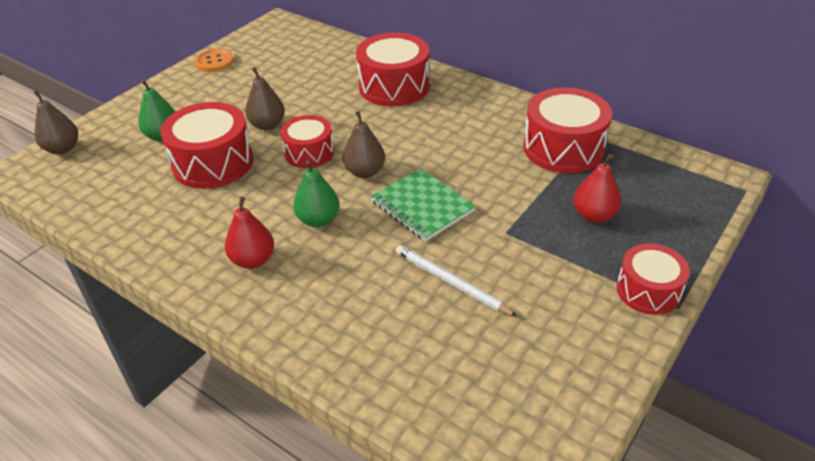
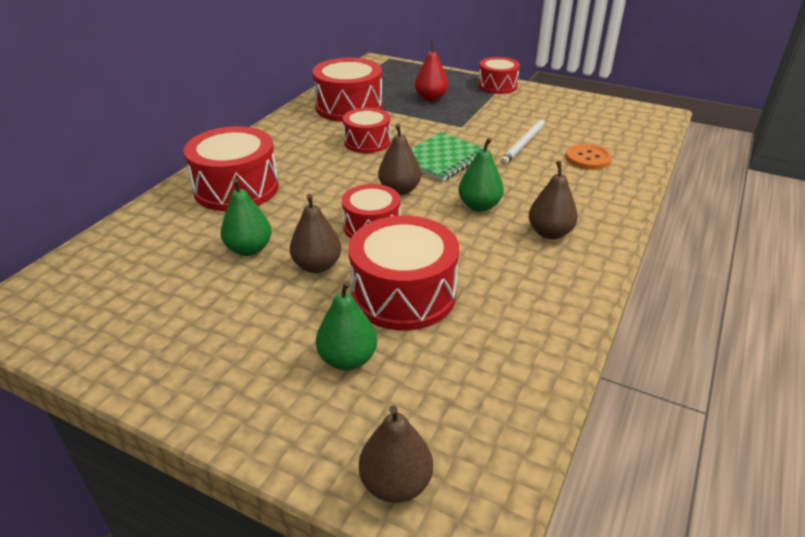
camera: 100 degrees left, 5 degrees down
(214, 62) = (122, 358): orange button -> orange button (588, 158)
(253, 260) = (550, 233): red pear -> brown pear
(302, 96) = (249, 249): none -> green pear
(471, 157) = (367, 142): none -> red drum

